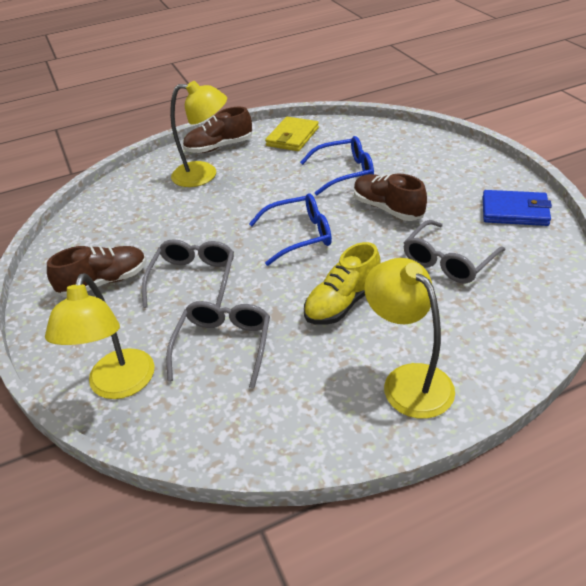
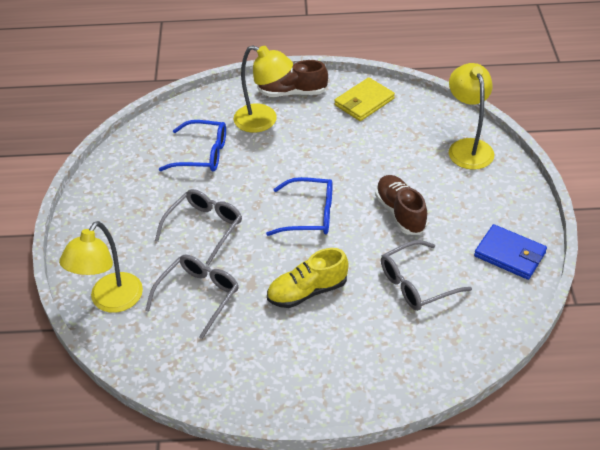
camera: 20 degrees right, 5 degrees up
(104, 282) = (136, 206): brown shoe -> none
(345, 172) = (387, 160): blue glasses -> blue glasses (202, 154)
(408, 380) = (316, 375): yellow lamp -> yellow lamp (467, 147)

